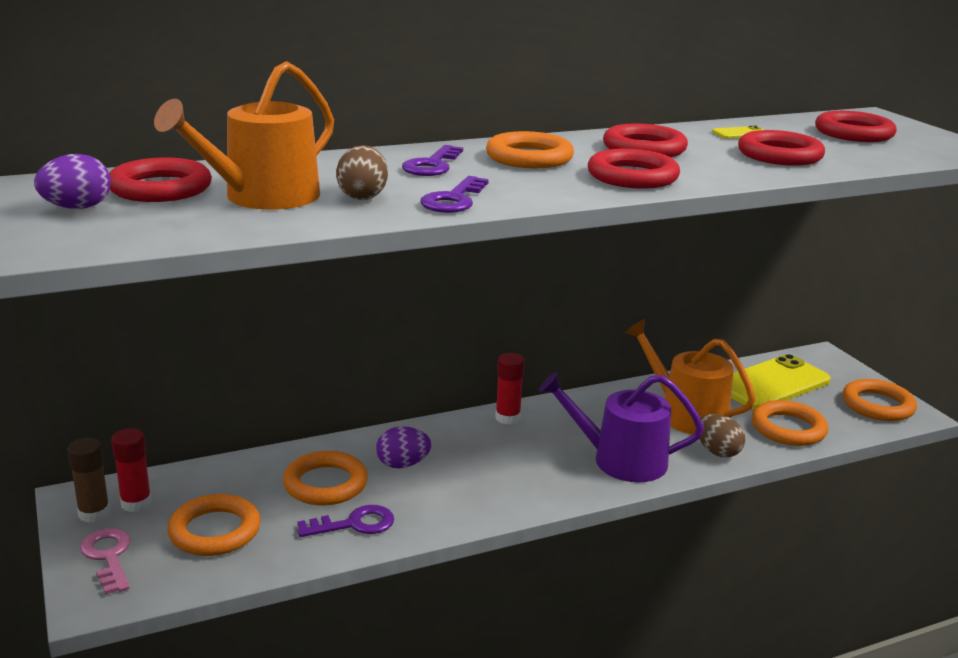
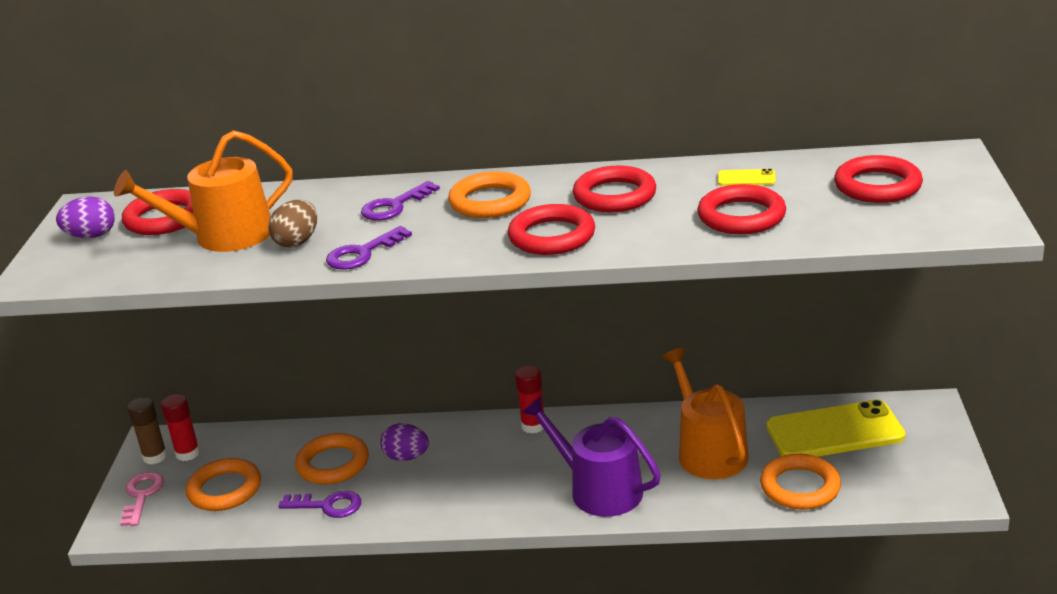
camera: 30 degrees right, 5 degrees up
(717, 452) = (701, 499): brown egg -> none
(877, 405) = (930, 478): orange ring -> none

